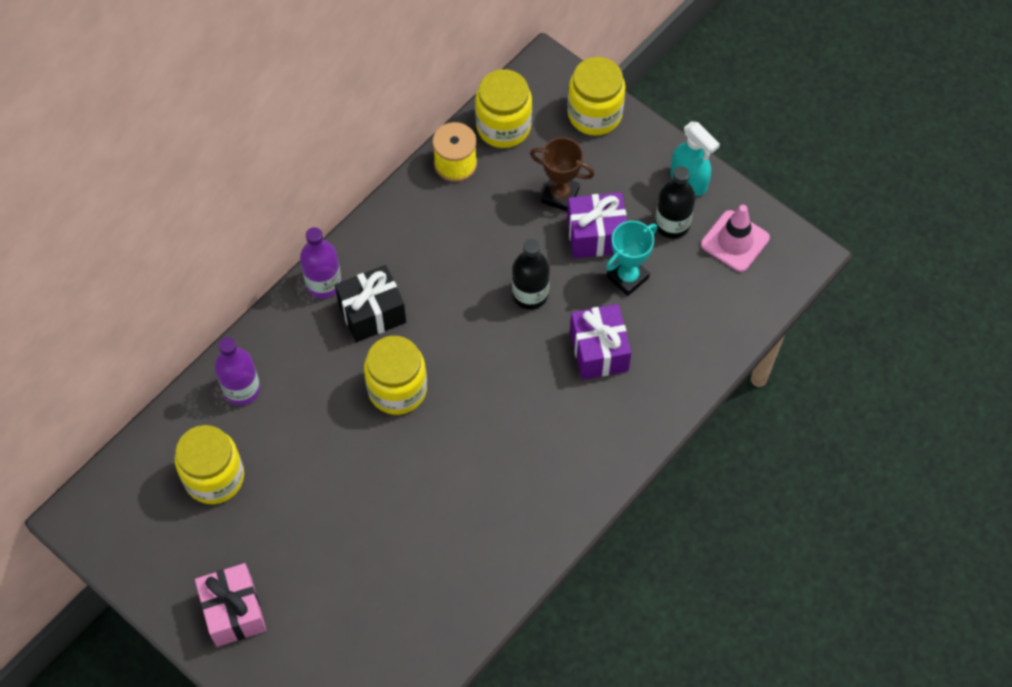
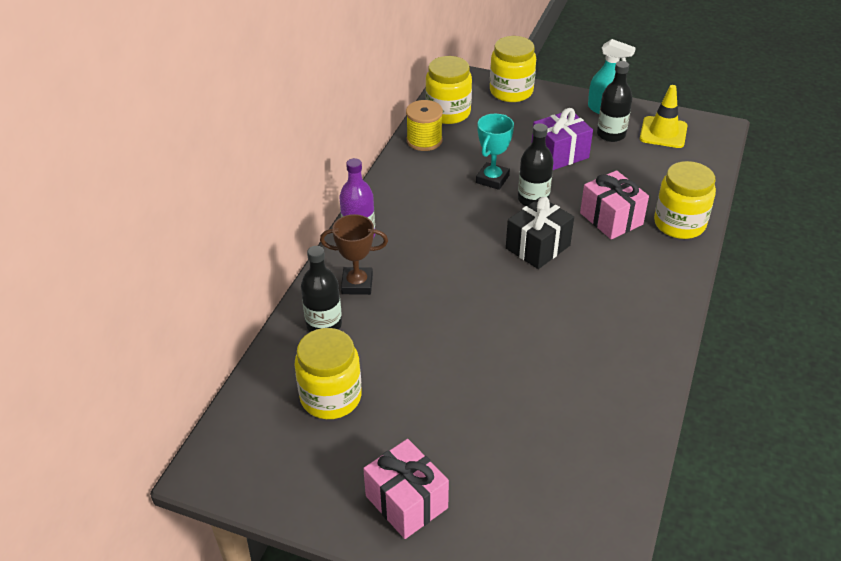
camera: 20 degrees left, 20 degrees down
(242, 389) = (324, 324): purple bottle -> black bottle
(372, 313) = (411, 243): black gift -> black gift (538, 247)
(397, 389) = (463, 287): yellow jar -> yellow jar (679, 224)
(560, 195) = (516, 139): brown trophy -> brown trophy (357, 284)
(599, 351) = (611, 219): purple gift -> pink gift
(627, 277) = (600, 171): turquoise trophy -> turquoise trophy (492, 179)
(735, 241) = (663, 132): pink traffic cone -> yellow traffic cone

